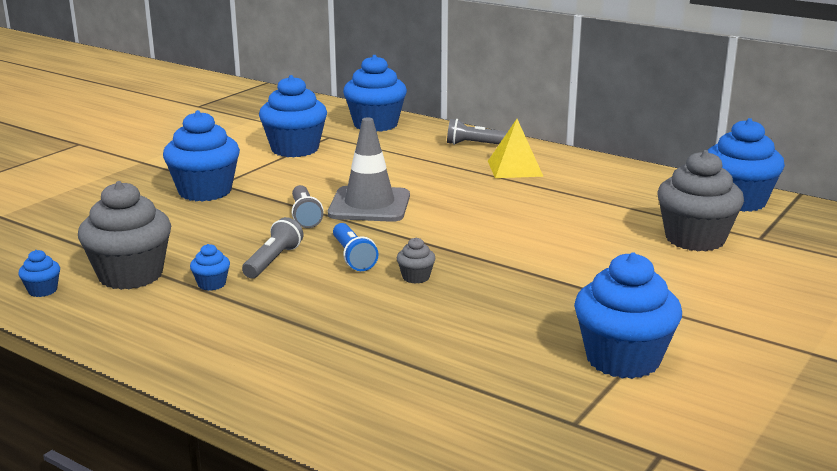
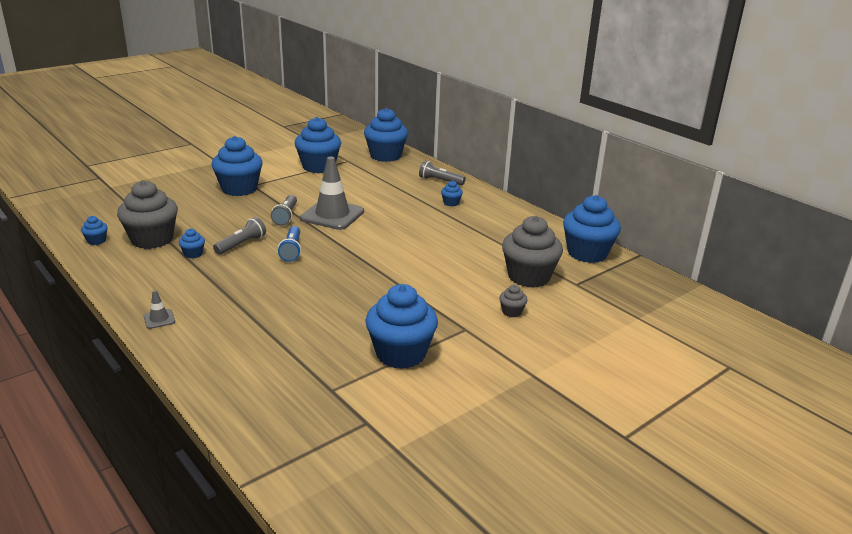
camera: 15 degrees right, 5 degrees up
(237, 379) = (159, 319): none -> grey traffic cone
(416, 277) = (319, 271): grey cupcake -> grey cupcake (511, 312)
(515, 168) = (451, 203): yellow pyramid -> blue cupcake

